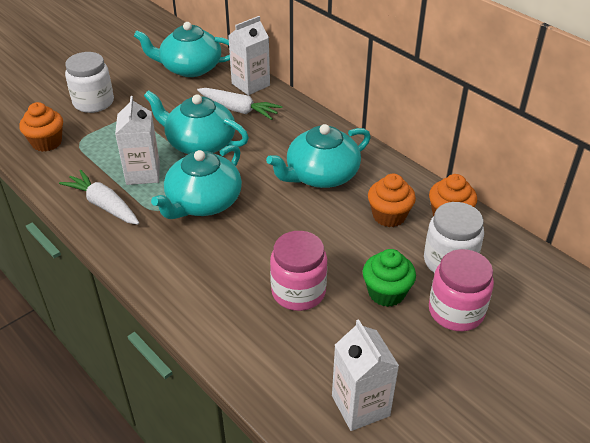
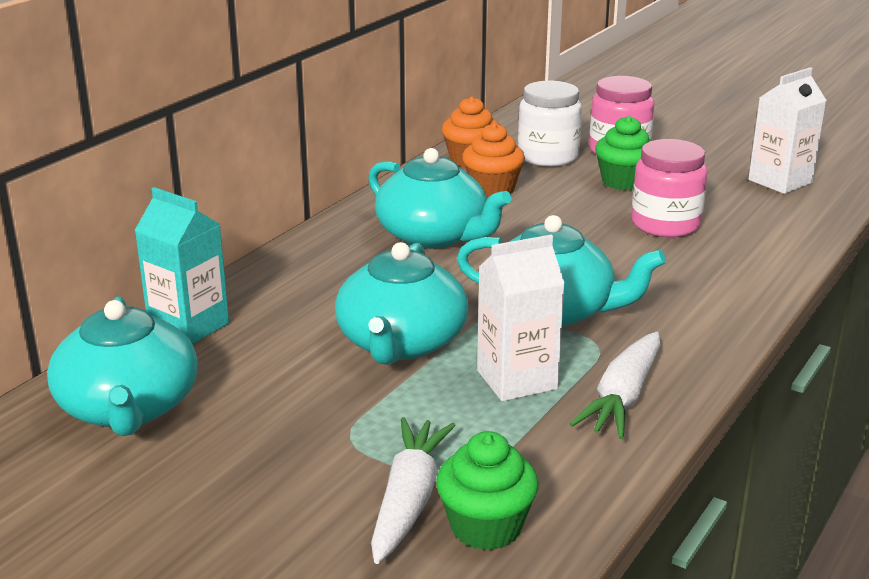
camera: 105 degrees left, 15 degrees down
(47, 142) = (486, 527): orange cupcake -> green cupcake
(93, 102) = (304, 507): white jar -> none
(238, 109) = (281, 324): white carrot -> white carrot (408, 500)
(250, 84) = (189, 326): white carton -> turquoise carton

